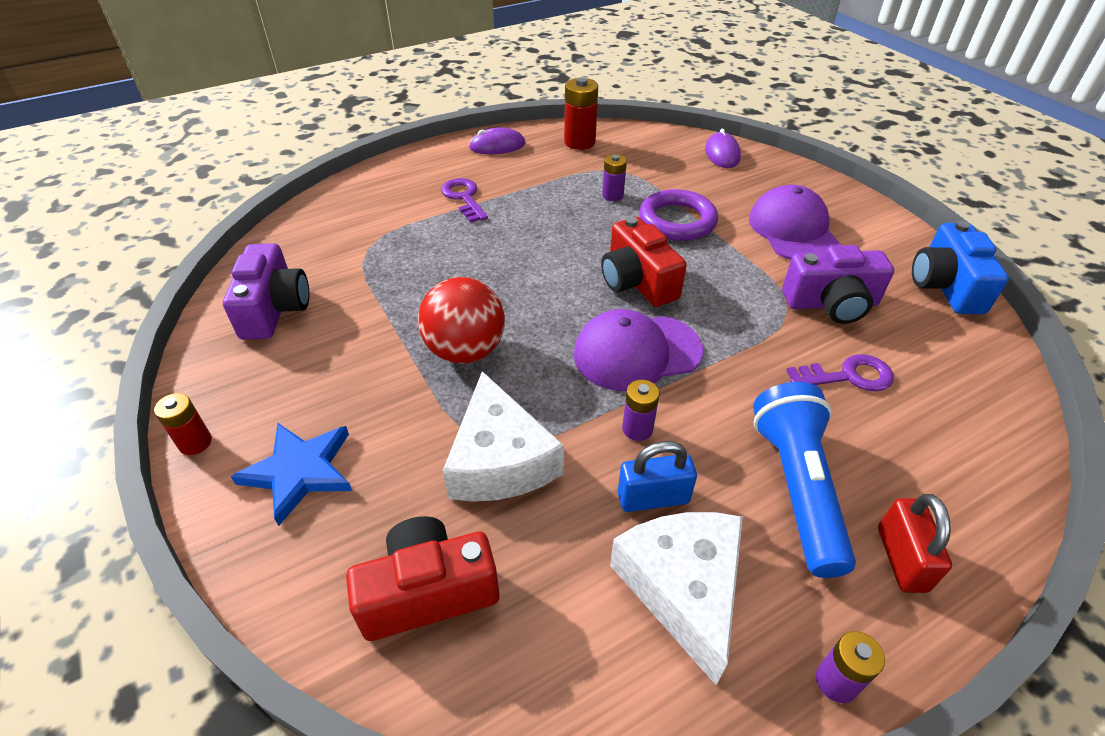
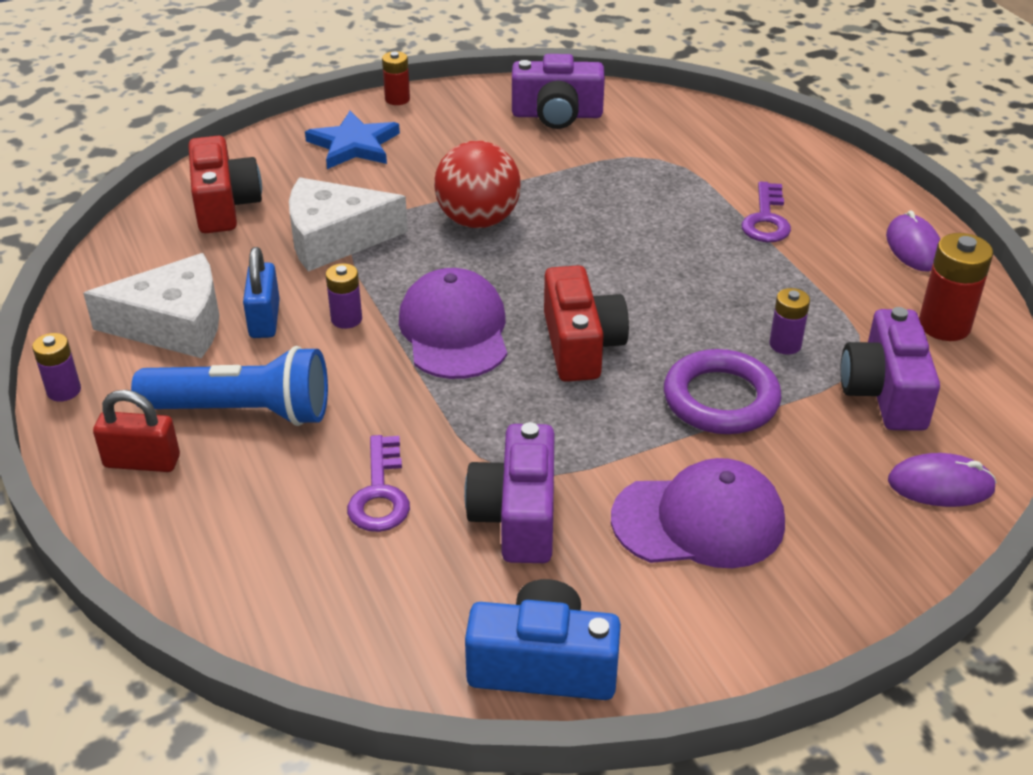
camera: 95 degrees right, 5 degrees down
(464, 198) = (766, 219): purple key -> purple key turned 120 degrees clockwise
(637, 281) = (581, 345): red camera -> red camera turned 105 degrees clockwise
(649, 164) = (885, 392): none -> purple camera

